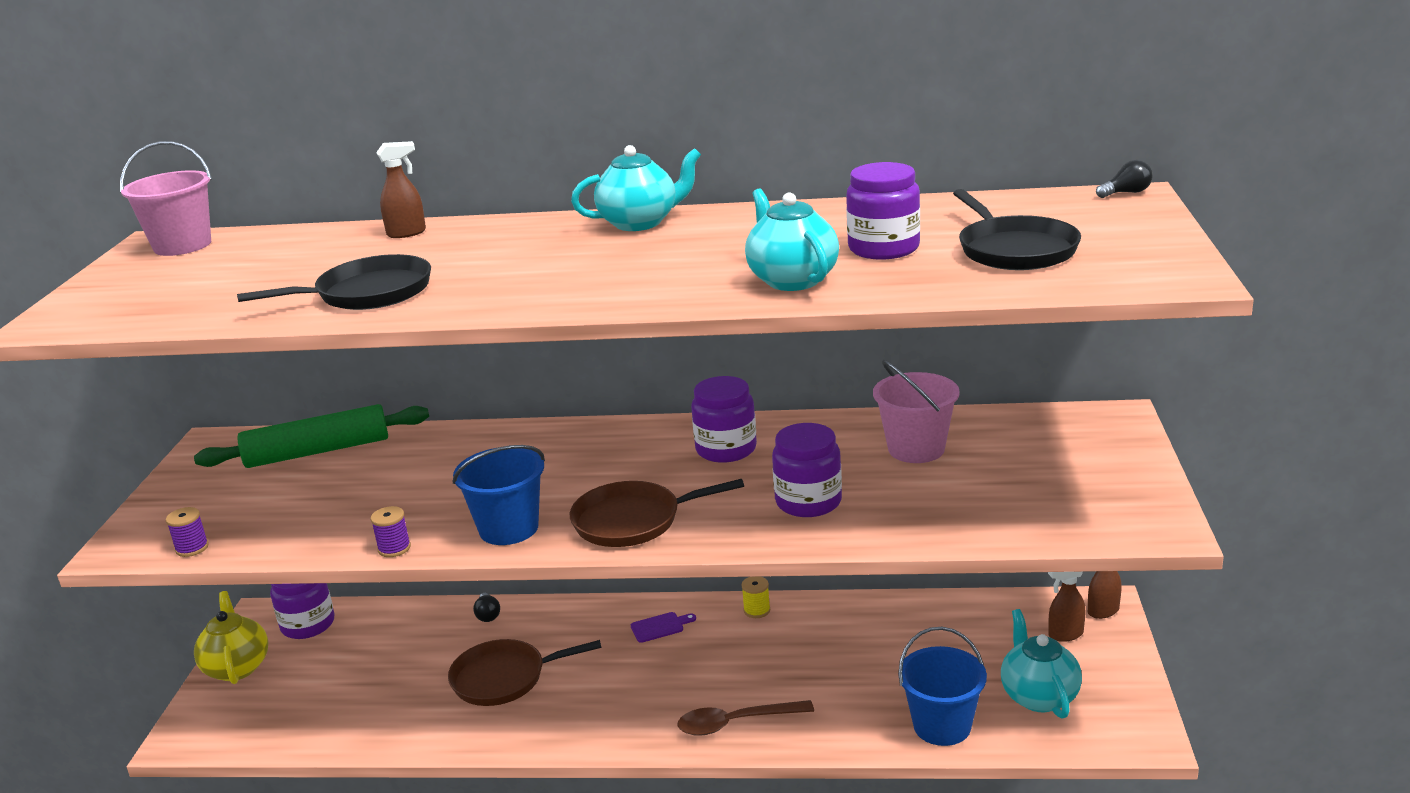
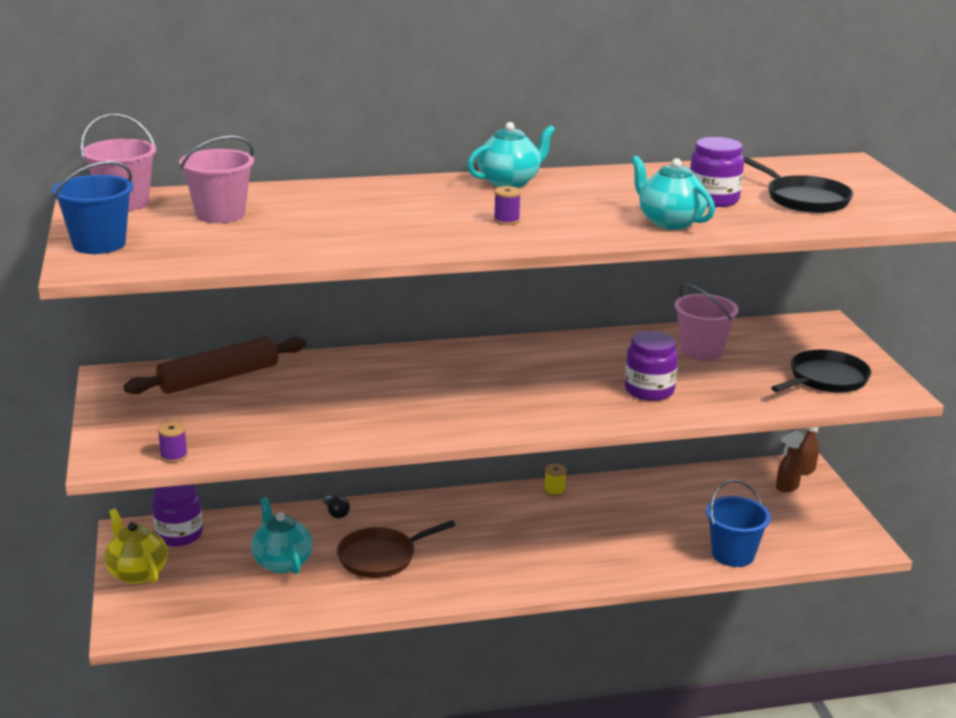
camera: 20 degrees left, 0 degrees up
(264, 261) = (220, 214): none -> pink bucket
(318, 451) = (219, 378): green rolling pin -> brown rolling pin
(368, 293) = (346, 237): black pan -> black pan (825, 379)
(394, 548) = (352, 443): purple spool -> purple spool (506, 221)
(407, 233) = (321, 191): brown spray bottle -> none
(509, 528) = (434, 423): blue bucket -> blue bucket (99, 244)
(632, 521) = (527, 412): brown pan -> none
(660, 627) = (485, 509): purple cutting board -> none
(726, 449) = (561, 358): purple jar -> none
(735, 723) = (583, 569): brown spoon -> none
(1038, 696) = (788, 529): turquoise teapot -> turquoise teapot (282, 562)
(1126, 193) = (844, 160): black light bulb -> none

